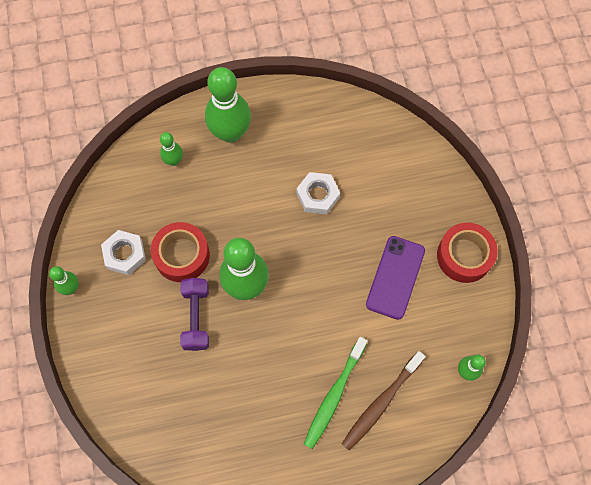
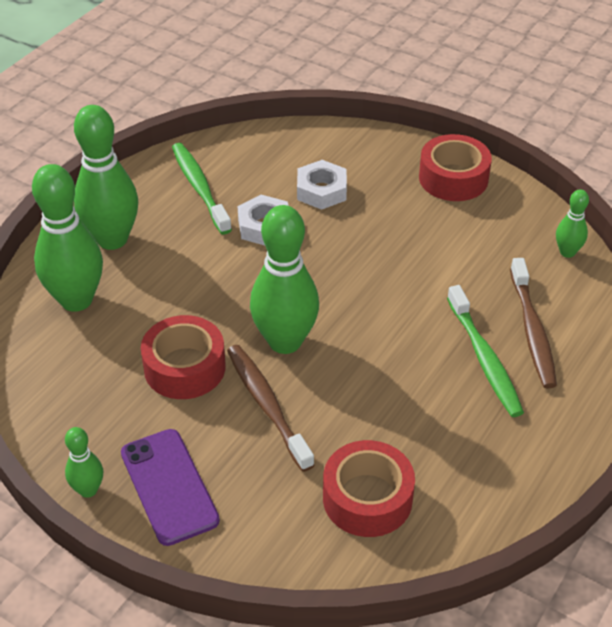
camera: 45 degrees left, 25 degrees down
(124, 254) = (117, 413): white nut -> white nut (321, 191)
(174, 161) = (76, 300): green bowling pin -> green bowling pin, size x2.03
(185, 418) = (367, 498): none -> red tape
(196, 317) = (267, 405): purple dumbbell -> brown toothbrush
(312, 134) = (199, 188): none -> green toothbrush
(395, 277) = (416, 233): purple phone -> purple phone (169, 486)

